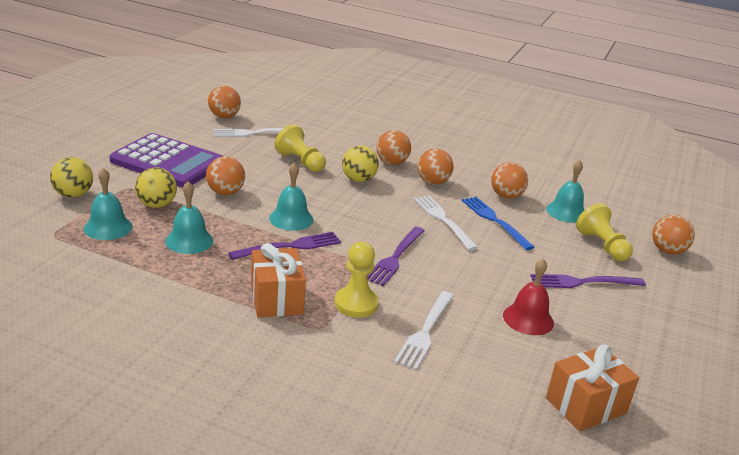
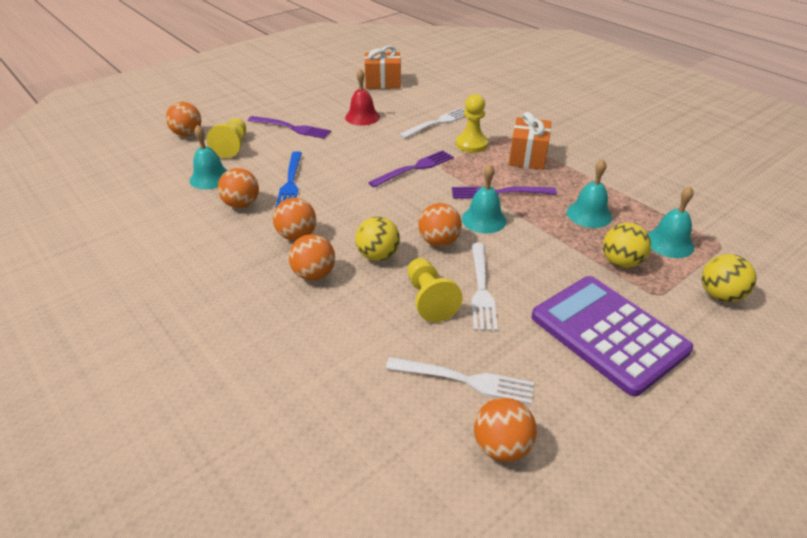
camera: 150 degrees left, 10 degrees up
(225, 192) = (542, 266): orange ball -> orange ball (439, 241)
(443, 220) = (338, 191): white fork -> white fork (481, 289)

